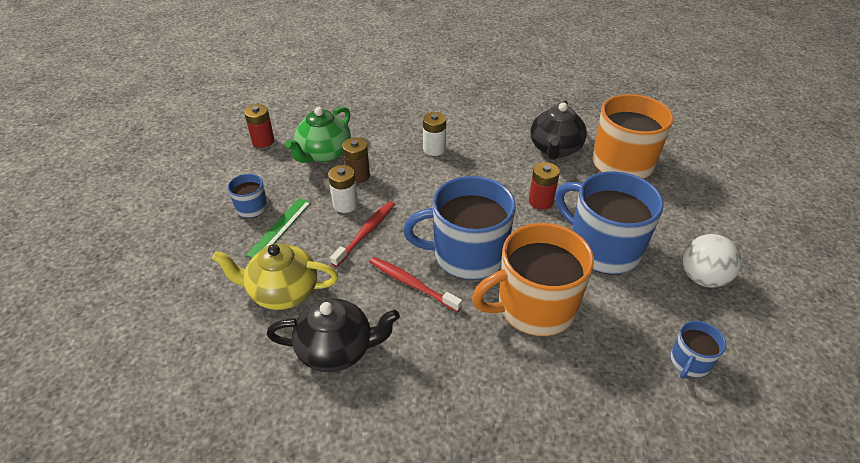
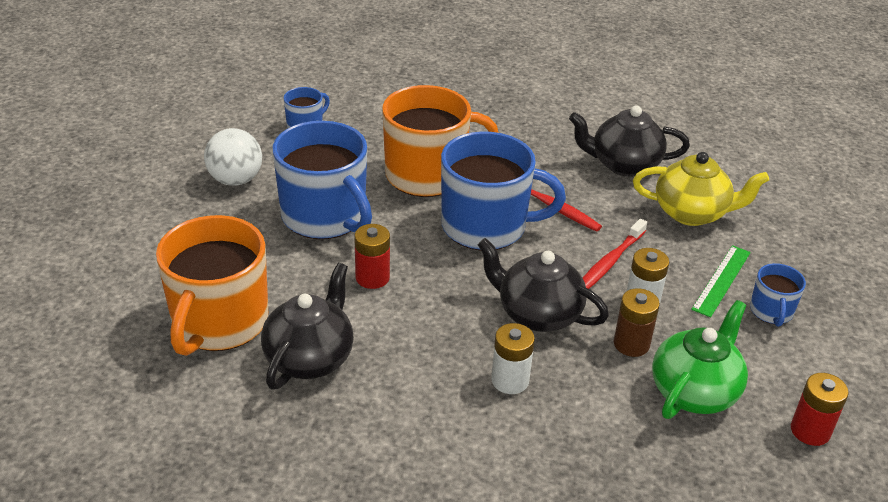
camera: 175 degrees left, 5 degrees down
(420, 188) = (537, 314): none -> black teapot

